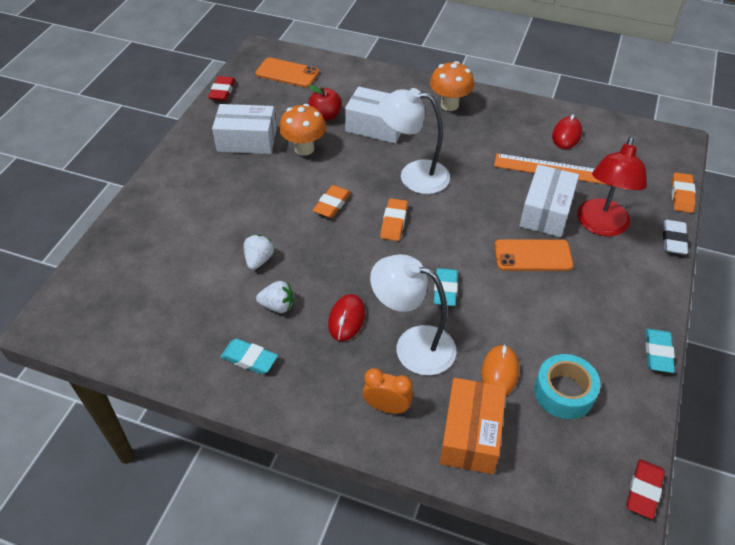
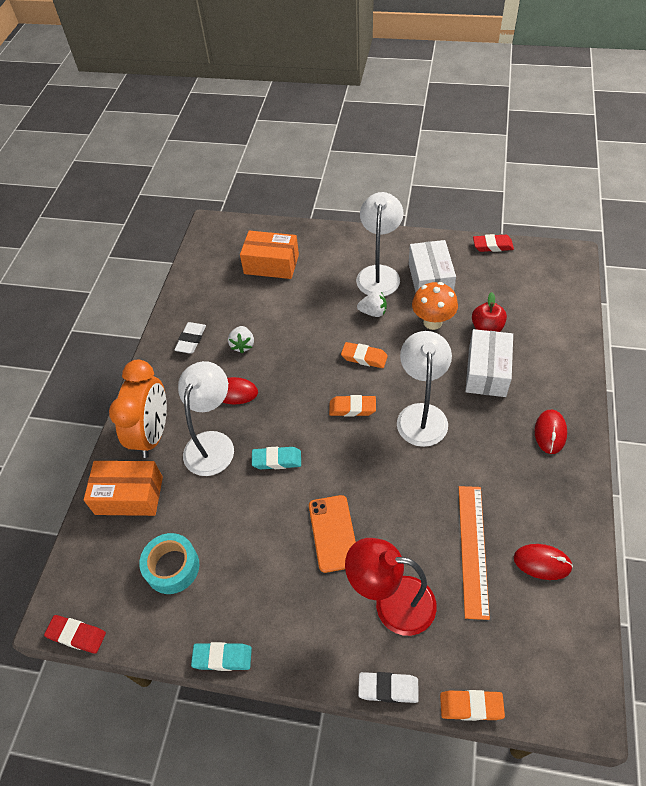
camera: 85 degrees right, 5 degrees up
(156, 266) = (271, 264): none -> orange box
(220, 175) = (379, 274): none -> white lamp
(249, 359) = (191, 340): turquoise eraser -> white eraser
(259, 260) = (288, 322): white strawberry -> white strawberry (373, 312)
(287, 73) = (542, 284): orange phone -> none
(387, 407) = (153, 434): orange clock -> orange clock, size x1.88
(449, 105) = (550, 433): orange mushroom -> red mouse
(499, 372) = (190, 512): orange mouse -> none
(546, 212) = (400, 543): white box -> none

